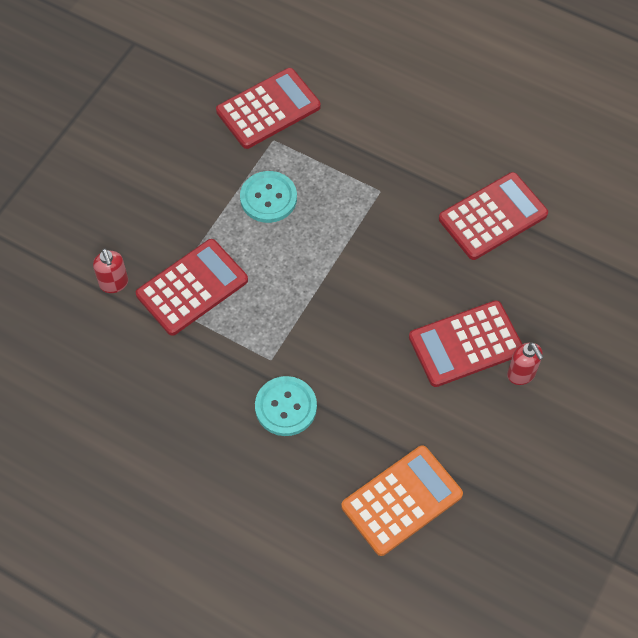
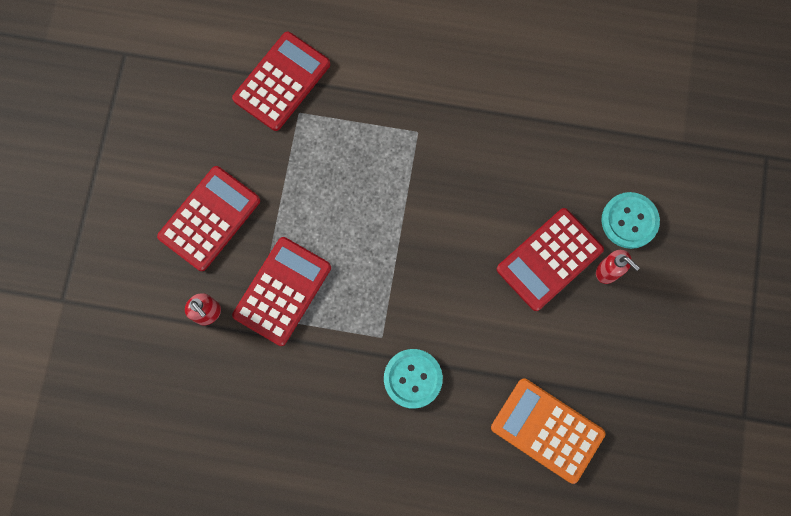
camera: 20 degrees left, 15 degrees up
(268, 198) = (317, 175): turquoise button -> turquoise button (629, 221)
(402, 500) = (547, 430): orange calculator -> orange calculator turned 90 degrees counterclockwise
(493, 217) = (529, 123): red calculator -> red calculator (209, 219)

